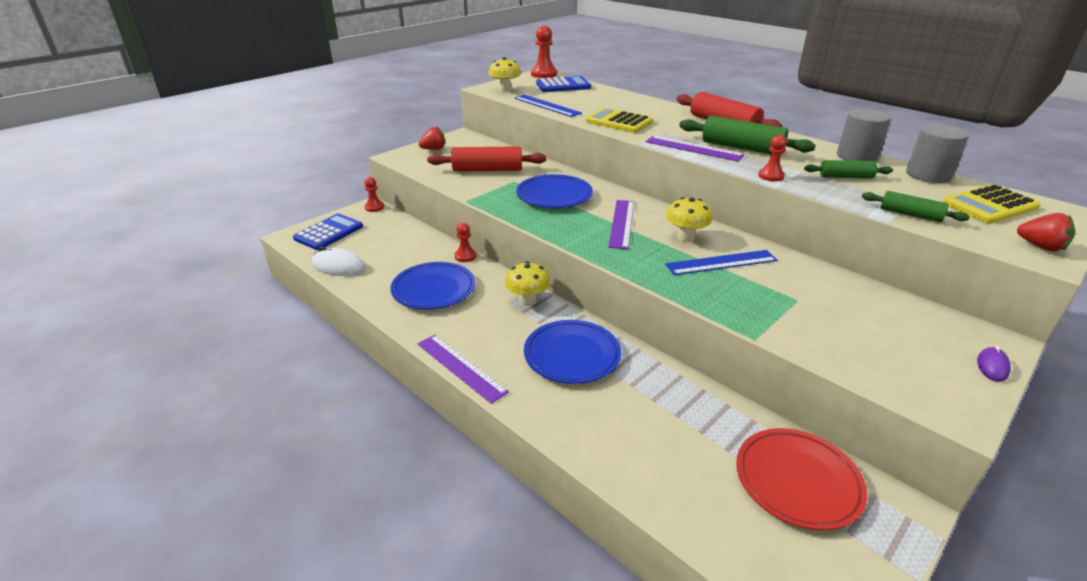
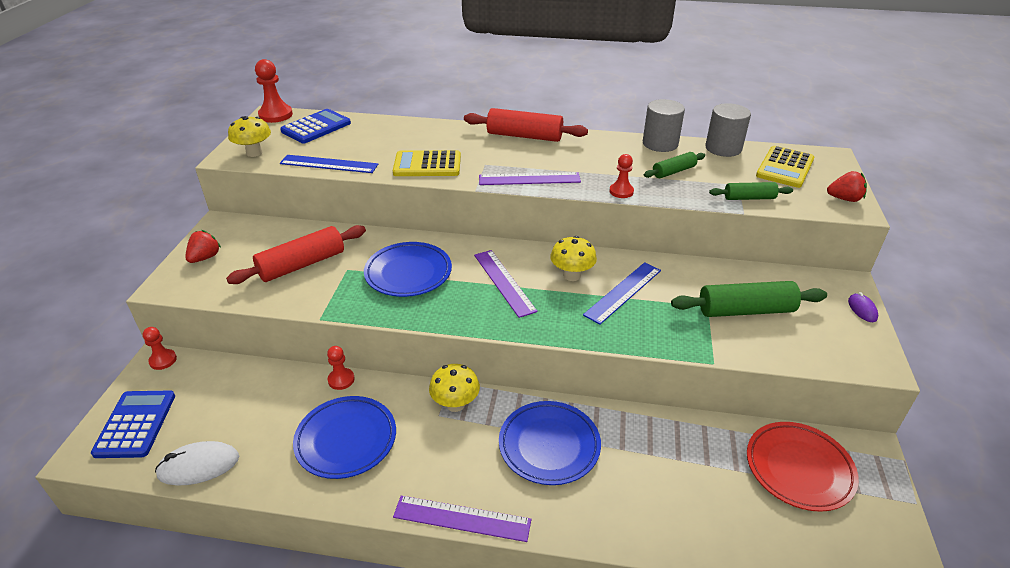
camera: 35 degrees left, 5 degrees up
(741, 148) = (567, 164): green rolling pin -> green rolling pin (745, 310)

